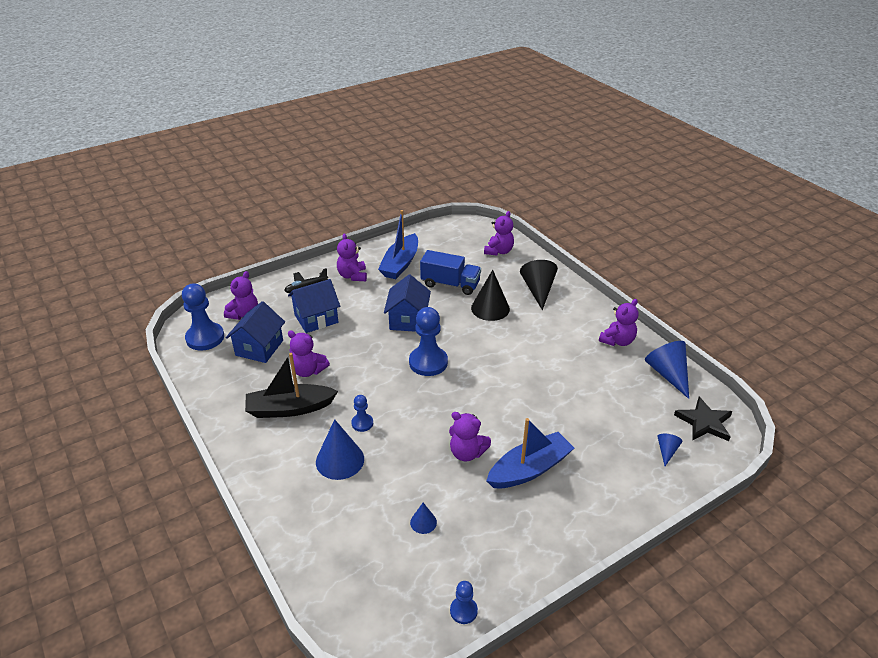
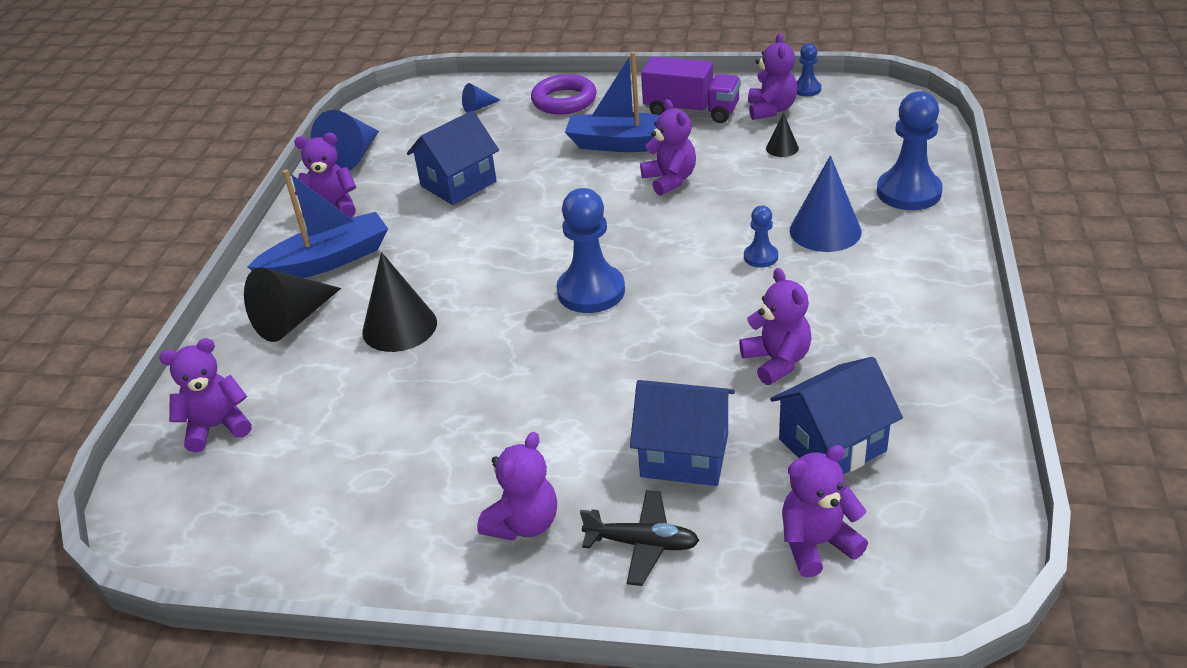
camera: 135 degrees left, 0 degrees up
(205, 338) = (929, 524): blue pawn -> blue pawn (908, 192)
(290, 408) = (847, 317): black boat -> none
(400, 264) = (406, 501): blue boat -> blue boat (327, 261)
(408, 320) = (539, 371): blue house -> blue house (458, 184)
(423, 522) = (782, 148): blue cone -> black cone
(450, 284) = (390, 402): blue truck -> none
(468, 564) = (771, 110): none -> purple teddy bear
(524, 529) = (691, 111): none -> purple truck
(623, 490) = (564, 101): none -> purple ring
(704, 422) = (404, 111): black star -> none

